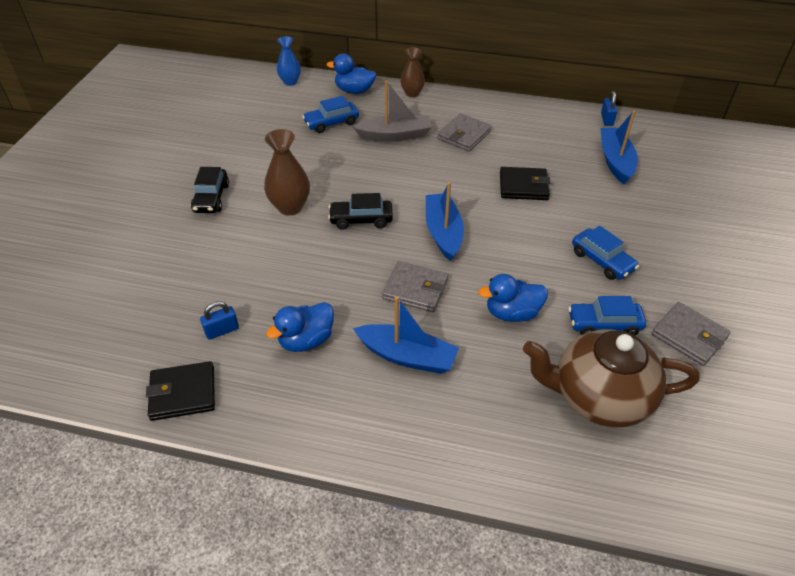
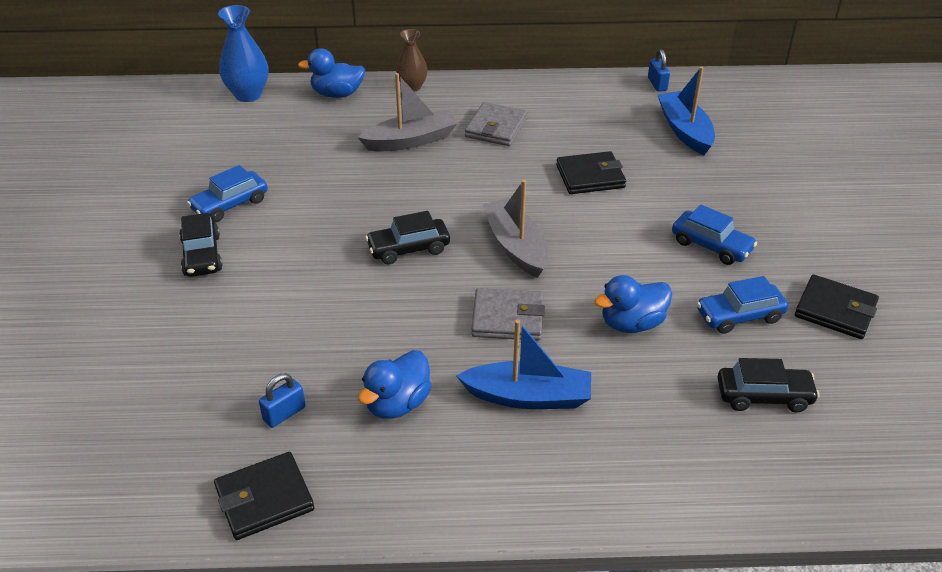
camera: 15 degrees left, 5 degrees down
(290, 82) = (248, 95): blue vase -> blue vase, size x1.51
(290, 207) = (311, 249): brown vase -> none
(331, 123) = (323, 138): blue car -> blue car (230, 204)
(443, 232) = (515, 246): blue boat -> grey boat
(599, 397) = (764, 396): brown teapot -> black car
(689, 336) = (835, 310): grey wallet -> black wallet

